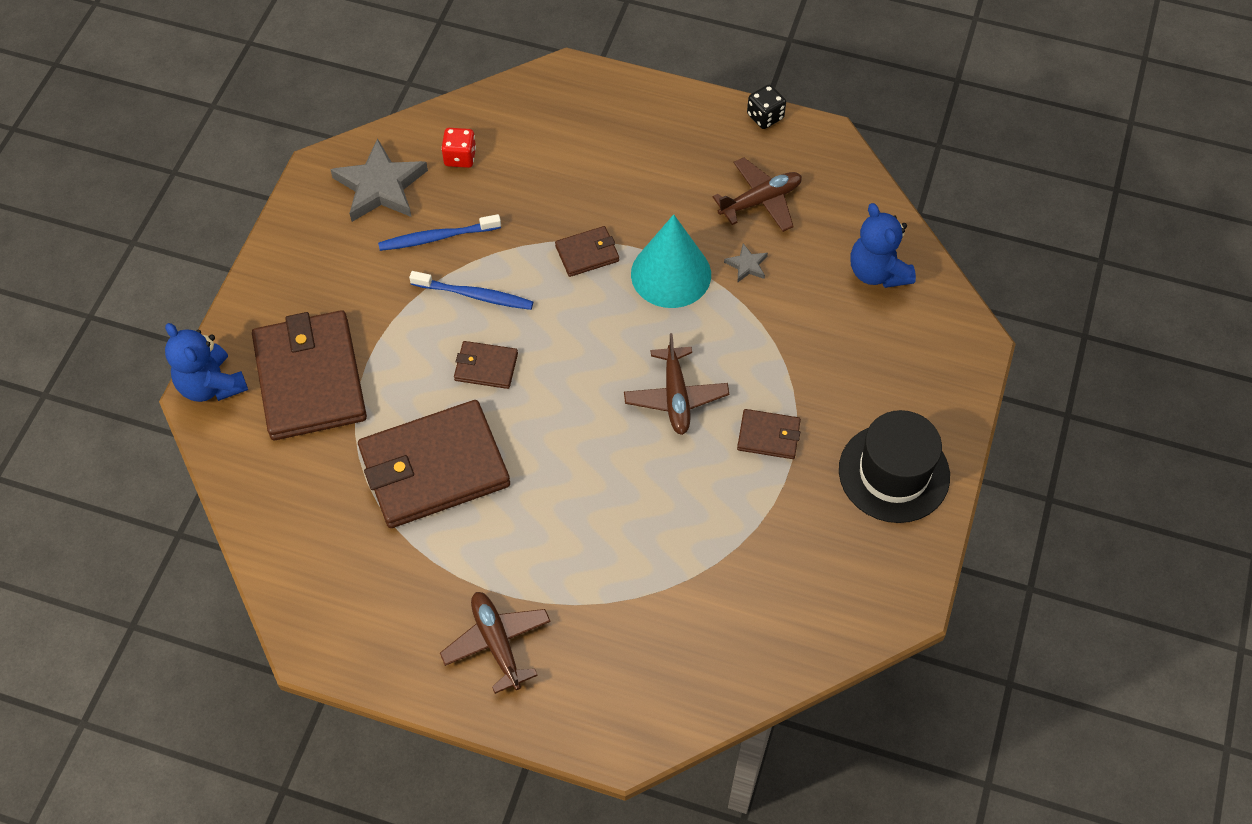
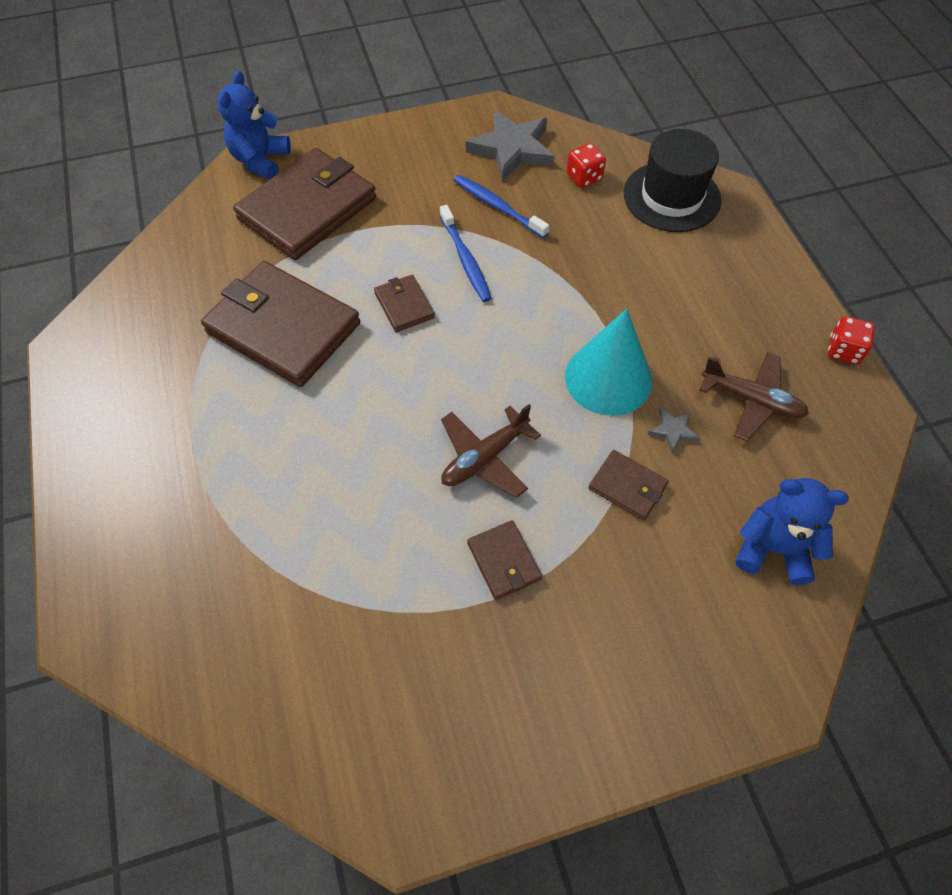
camera: 55 degrees right, 0 degrees up
(497, 643) = (141, 469): brown plane -> none
(587, 253) = (573, 307): brown wallet -> brown wallet (627, 487)
(765, 116) = (843, 350): black dice -> red dice
(877, 272) = (773, 548): blue teddy bear -> blue teddy bear turned 75 degrees clockwise
(894, 473) = (552, 710): black hat -> black hat (671, 197)

